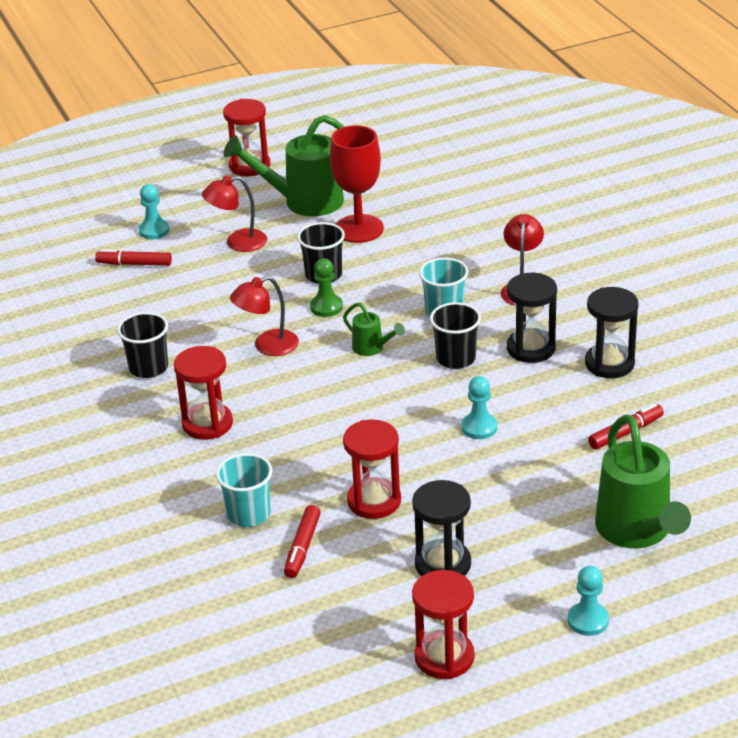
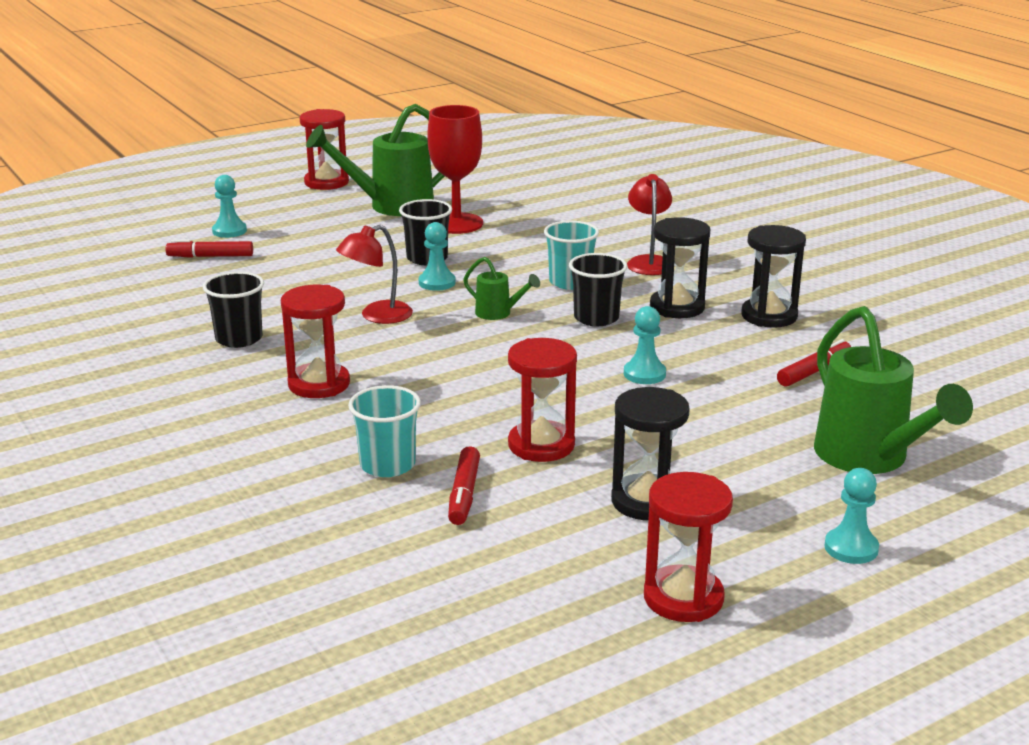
camera: 10 degrees left, 10 degrees down
(237, 243) = (325, 237): red lamp -> none
(326, 307) = (437, 283): green pawn -> turquoise pawn

